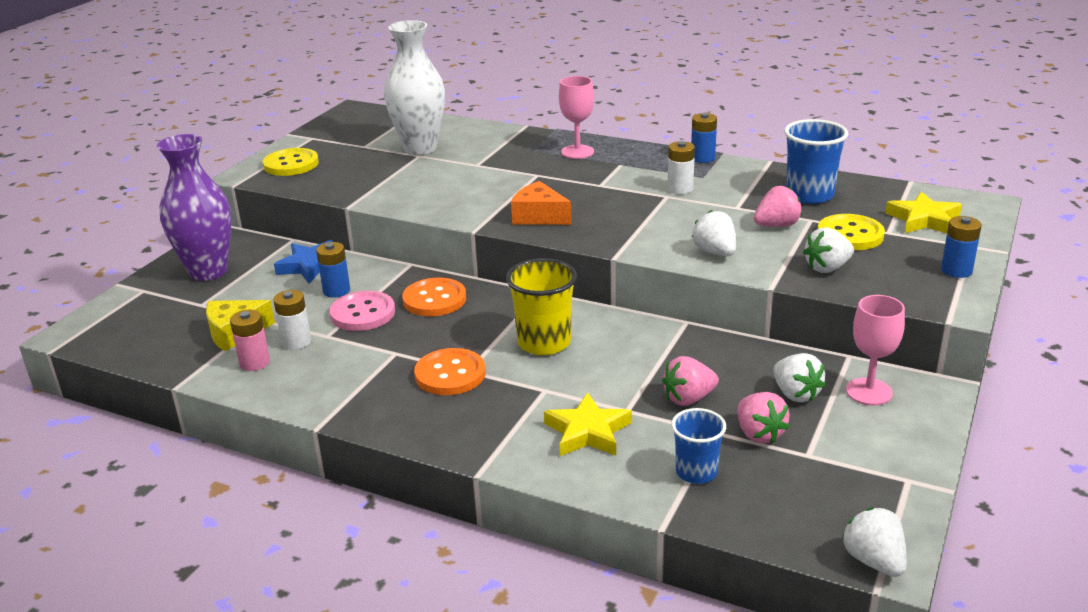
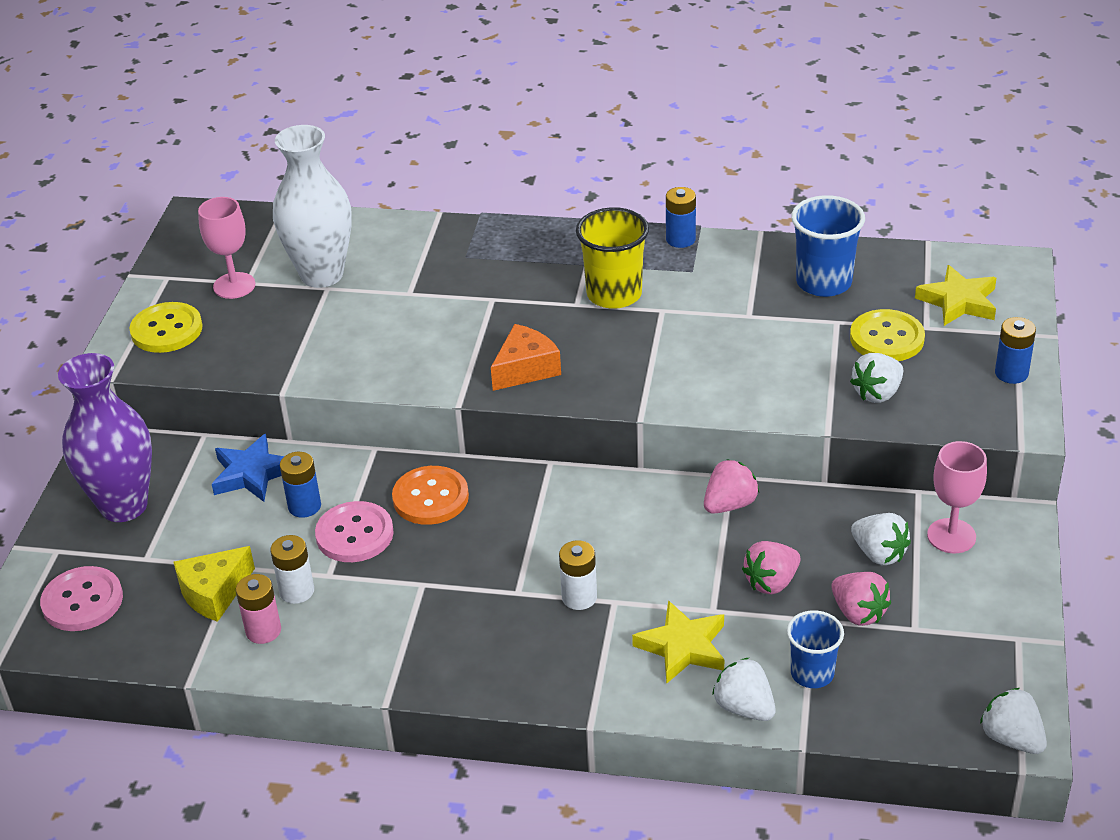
camera: 15 degrees left, 10 degrees up
(138, 323) = (82, 601): none -> pink button
(450, 374) = (500, 601): orange button -> none
(539, 216) = (525, 369): orange cheese -> orange cheese turned 120 degrees clockwise
(544, 343) = (586, 537): yellow cup -> yellow cup (614, 294)
(577, 152) = (525, 251): pink goblet -> pink goblet (234, 286)
(680, 189) = (673, 296): white battery -> white battery (579, 597)
(715, 252) = (749, 391): white strawberry -> white strawberry (744, 707)
(776, 225) = (803, 337): pink strawberry -> pink strawberry (729, 504)

